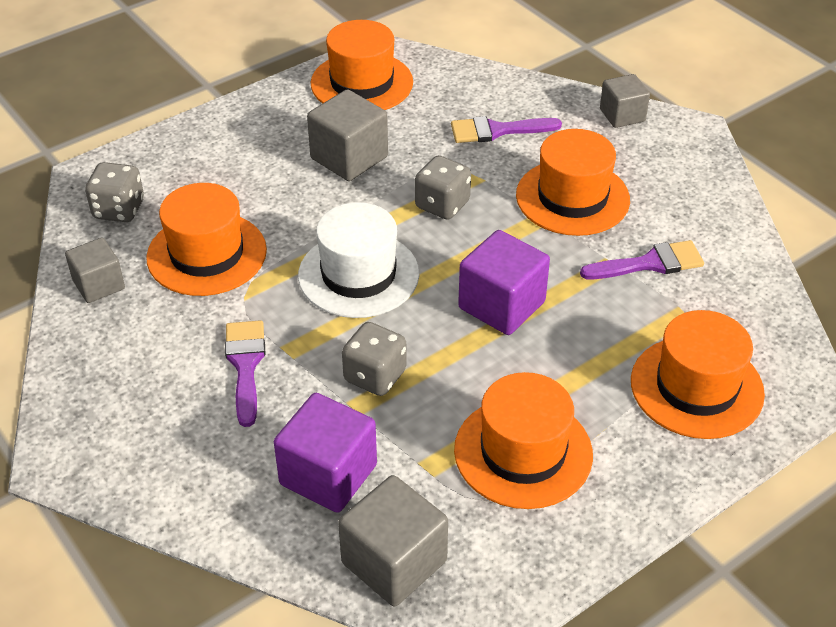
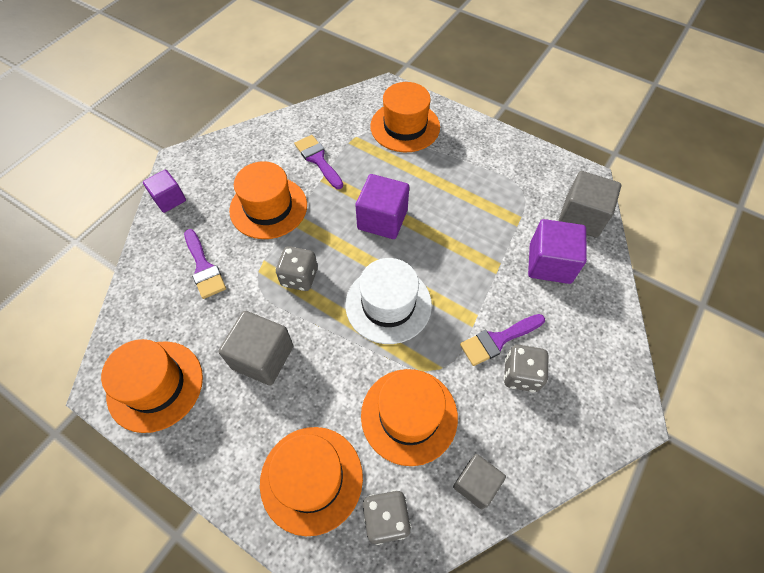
camera: 110 degrees left, 15 degrees up
(375, 376) = (469, 265): grey dice -> grey dice (521, 375)
(523, 452) = (484, 184): orange hat -> orange hat (311, 479)
(622, 115) = (169, 199): grey cube -> purple cube

